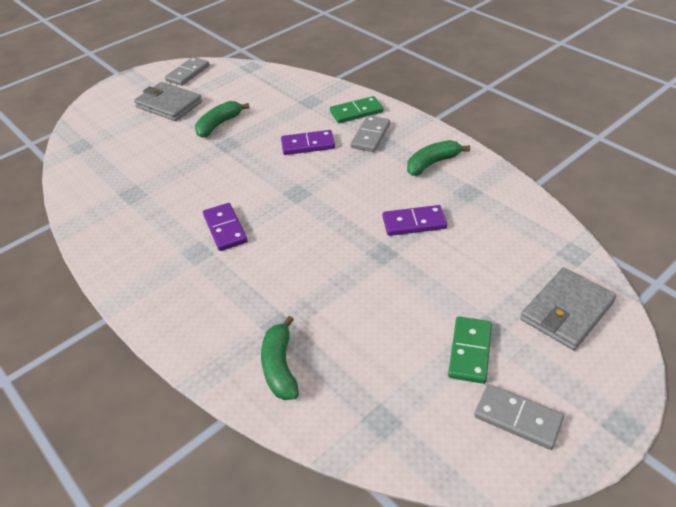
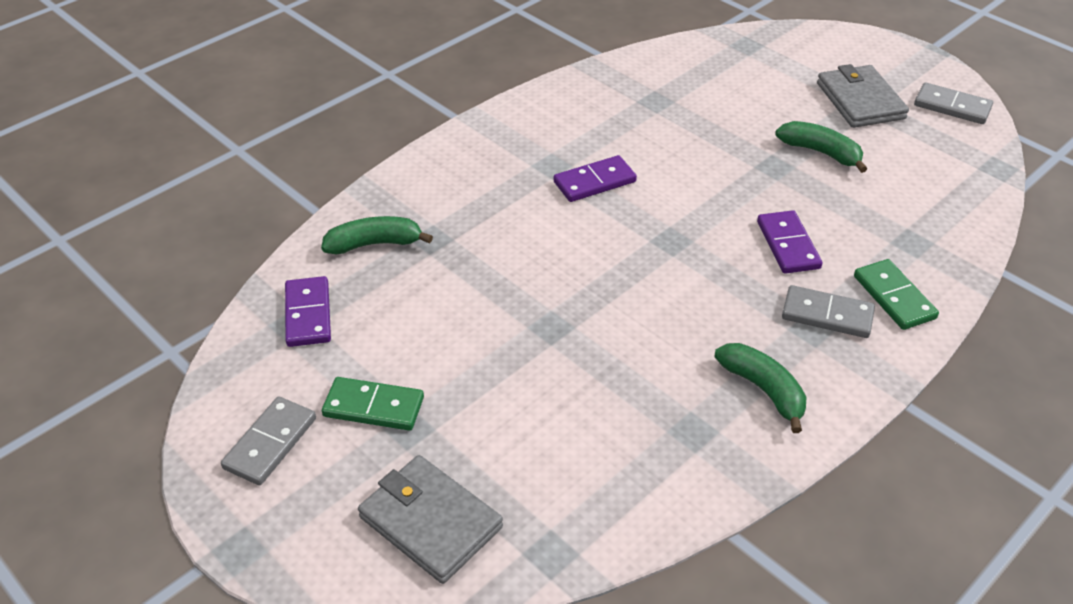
camera: 85 degrees right, 0 degrees up
(169, 104) = (860, 101): grey wallet -> grey wallet turned 45 degrees counterclockwise
(414, 223) = (614, 362): purple domino -> purple domino (308, 314)

